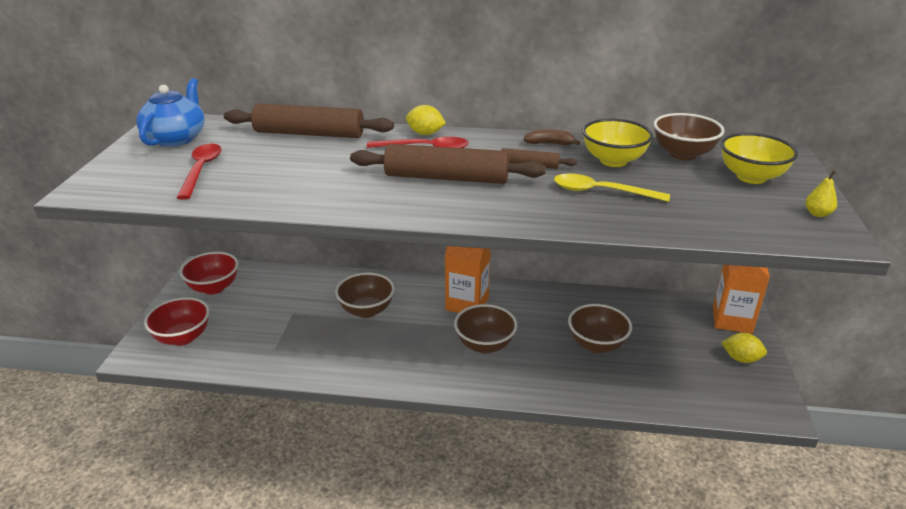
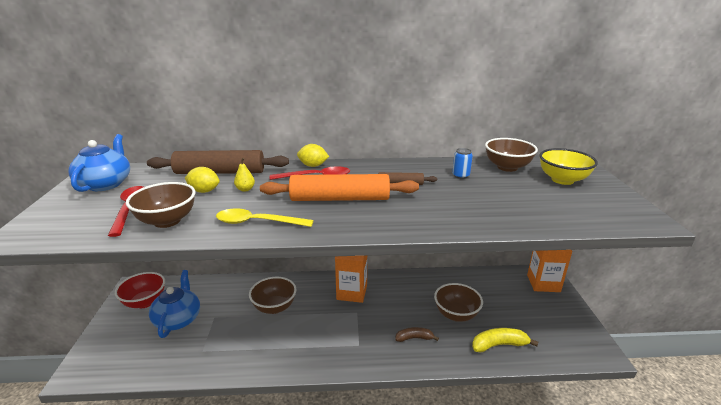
camera: 10 degrees left, 5 degrees down
(183, 337) = (120, 350): red bowl -> none
(250, 311) = (178, 319): none -> blue teapot
(446, 178) = (340, 199): brown rolling pin -> orange rolling pin
(485, 345) = (373, 325): brown bowl -> brown bowl (167, 221)
(549, 144) = (409, 166): brown banana -> brown banana (414, 338)
(601, 192) = (462, 200): yellow spoon -> yellow spoon (257, 222)
(613, 161) = (460, 175): yellow bowl -> blue can
(642, 386) = (499, 345): none -> yellow banana
(741, 359) = (560, 313): yellow lemon -> yellow lemon (204, 191)
(817, 214) = (623, 203): yellow pear -> yellow pear (245, 189)

